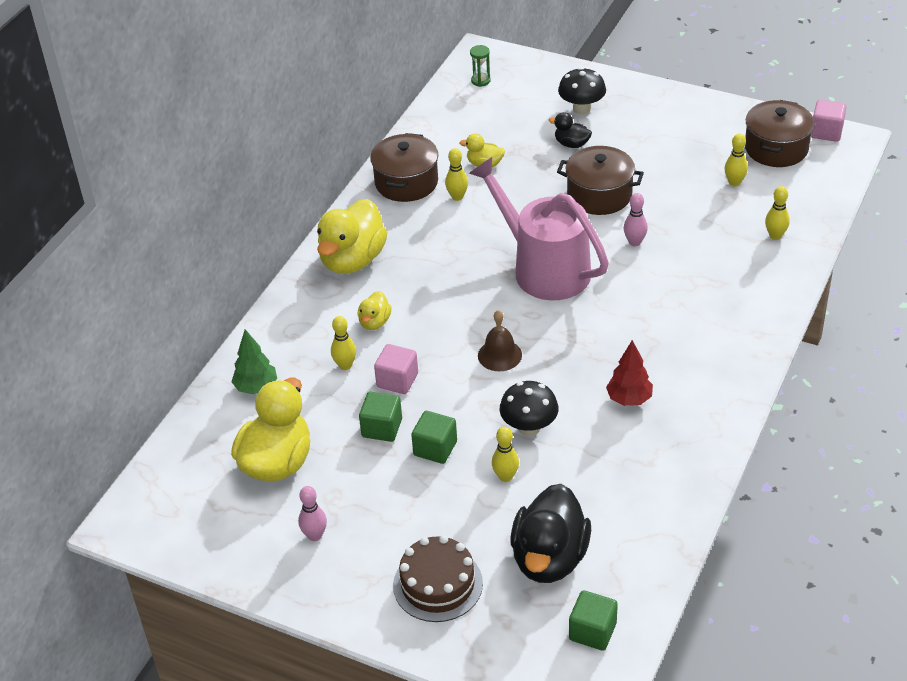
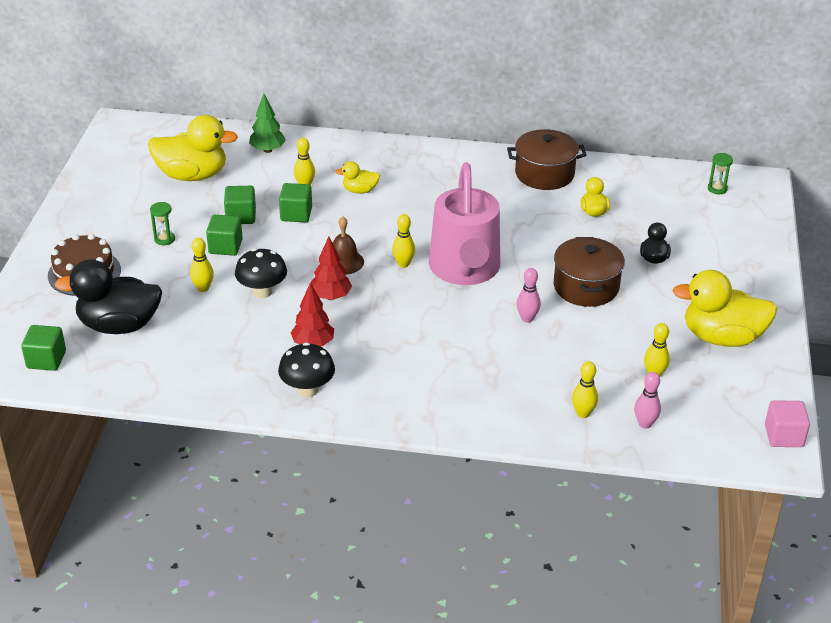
camera: 70 degrees right, 5 degrees down
(315, 535) = (123, 206): pink bowling pin -> pink bowling pin (645, 424)
(352, 260) = (430, 165): yellow duck -> yellow duck (722, 337)
(397, 380) = (296, 214): pink cube -> green cube
(399, 502) = (164, 239): none -> green hourglass
(457, 197) = (539, 204): yellow bowling pin -> yellow bowling pin (403, 264)
(544, 268) = (465, 269): pink watering can -> pink watering can turned 150 degrees clockwise
(556, 374) = (331, 297): none -> red tree
(581, 109) = (713, 256): black mushroom -> black mushroom (307, 389)
(776, 148) = (730, 399): brown pot -> none

